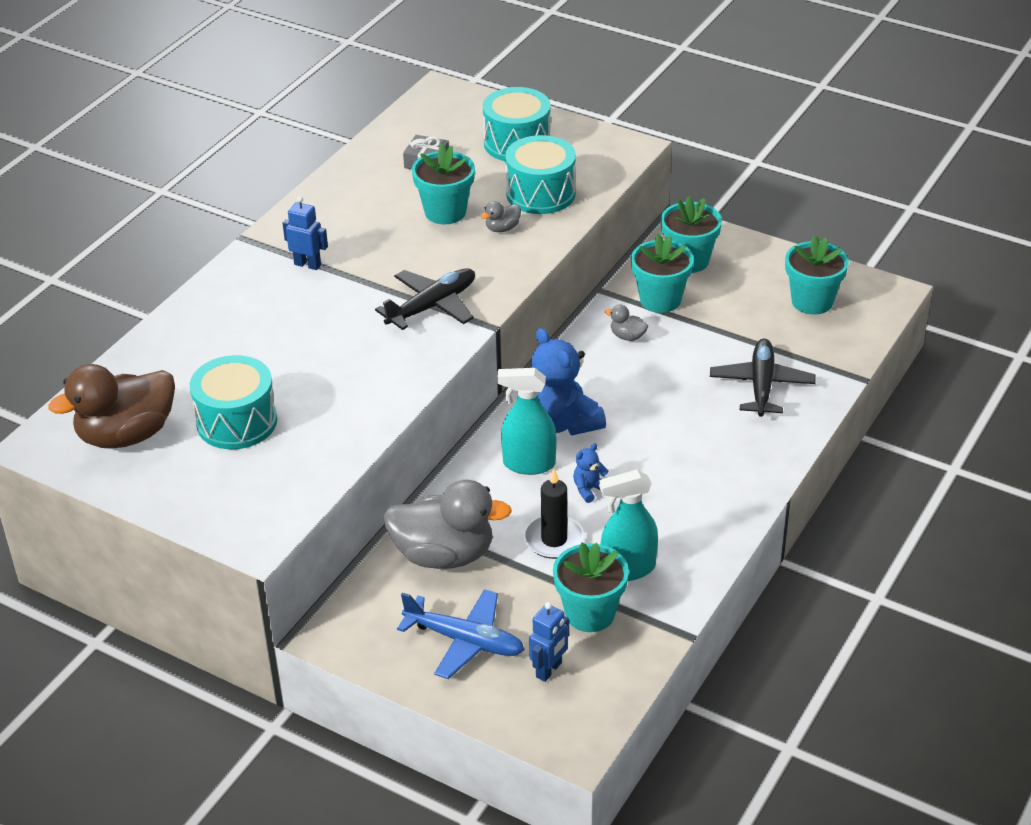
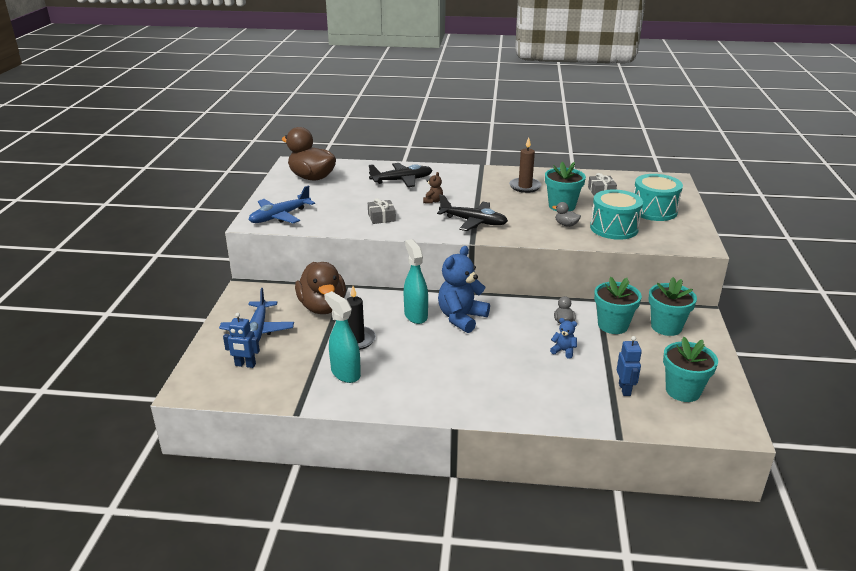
camera: 65 degrees right, 10 degrees down
(237, 422) = (338, 197): turquoise drum -> none
(257, 504) = (280, 216): none -> blue plane
(307, 264) = (476, 184): blue robot -> blue robot (625, 389)
(333, 325) = (433, 201): none -> brown teddy bear
(348, 392) = (381, 217): none -> grey gift
(356, 222) = (525, 186): none -> brown candle
(444, 555) = (322, 307): grey duck -> brown duck
(589, 489) = (408, 342): blue teddy bear -> blue teddy bear (563, 351)
(590, 613) = (299, 368): turquoise flower pot -> none
(761, 385) = (566, 388): black plane -> black plane (402, 180)

